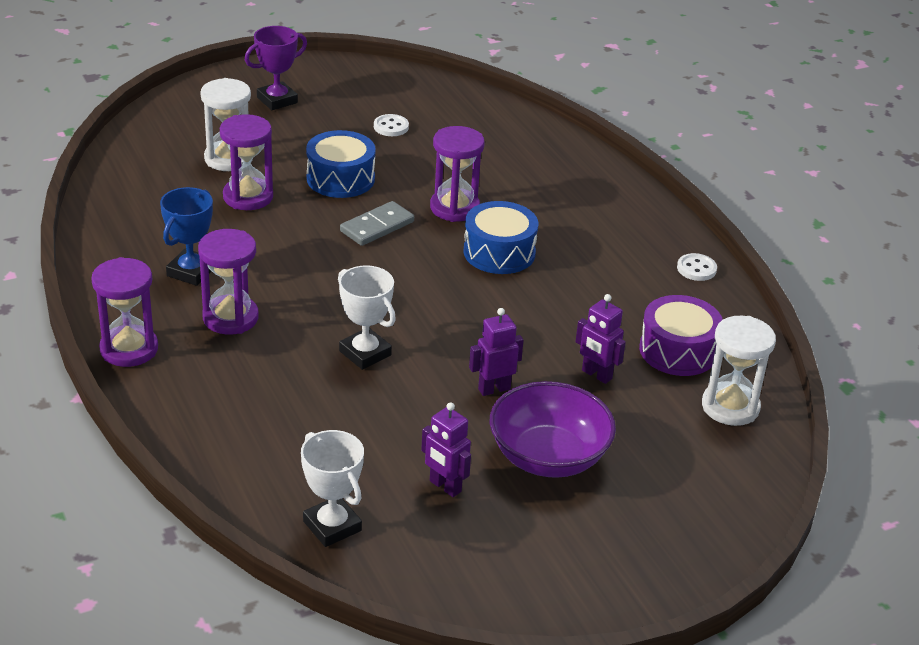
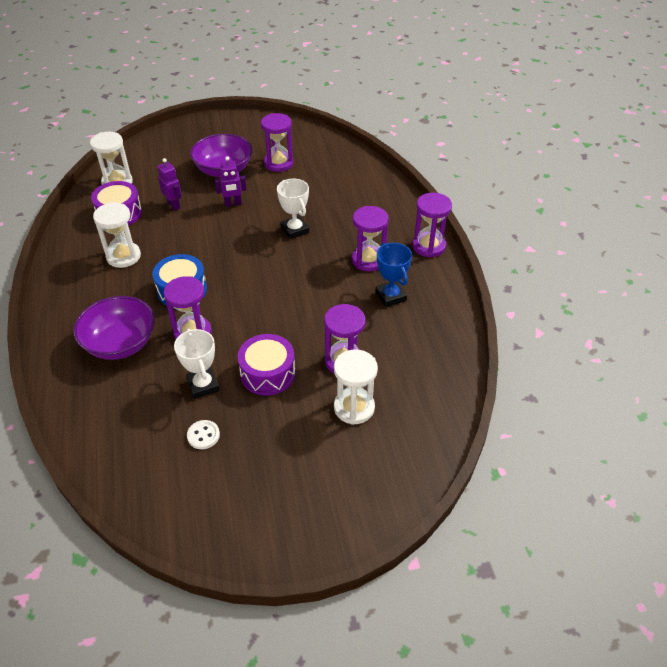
camera: 165 degrees left, 10 degrees up
(191, 272) = (390, 296): blue trophy -> blue trophy turned 60 degrees counterclockwise
(277, 100) = (297, 490): purple trophy -> none
(332, 526) = (334, 154): white trophy -> white trophy (203, 385)
(340, 179) = (268, 373): blue drum -> purple drum
(377, 227) = (256, 321): grey domino -> none
(445, 486) = (278, 163): purple robot -> purple hourglass
(538, 190) = (121, 343): none -> purple bowl
(616, 286) = (123, 256): none -> white hourglass
(696, 269) = (62, 264): white button -> none

